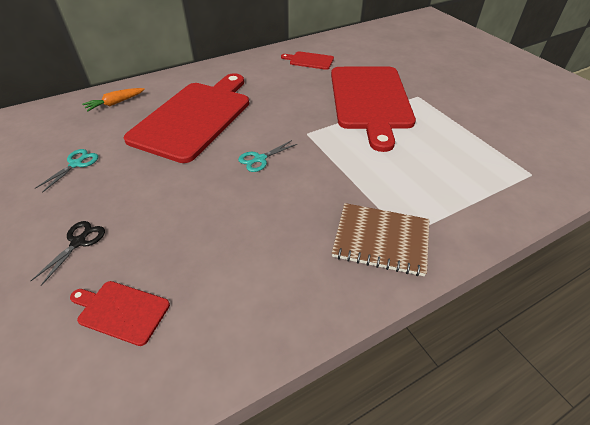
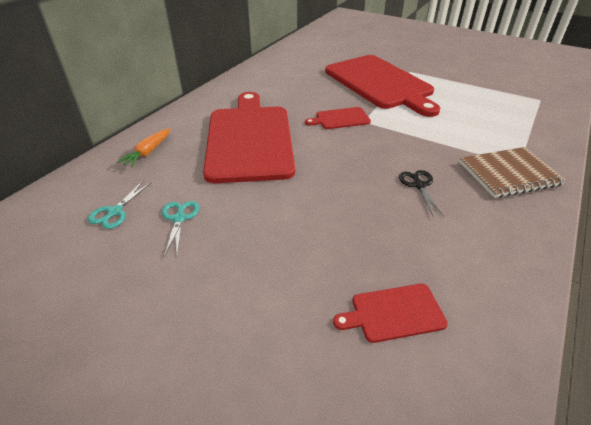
camera: 30 degrees left, 5 degrees down
(78, 242) = (277, 281): black scissors -> black scissors (419, 185)
(260, 159) = (351, 152): turquoise scissors -> turquoise scissors (115, 212)
(310, 60) = (294, 67): red cutting board -> red cutting board (340, 119)

